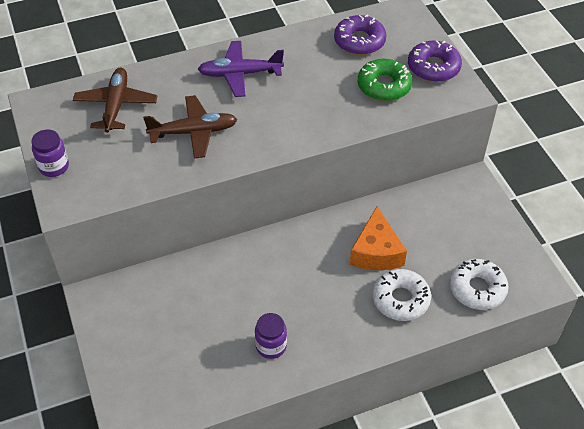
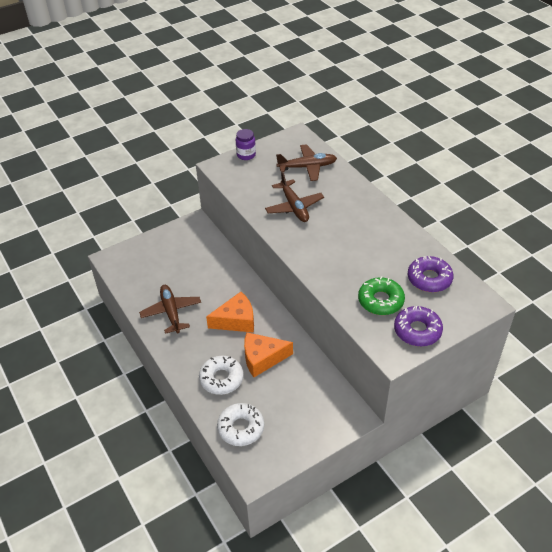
camera: 80 degrees right, 5 degrees down
(239, 74) = (361, 218): purple plane -> none
(271, 346) = (171, 312): purple jar -> brown plane
(306, 271) = (236, 320): none -> orange cheese

